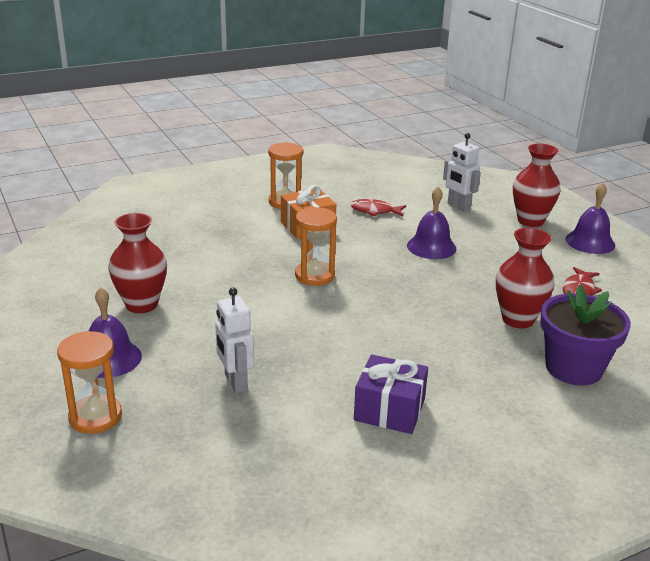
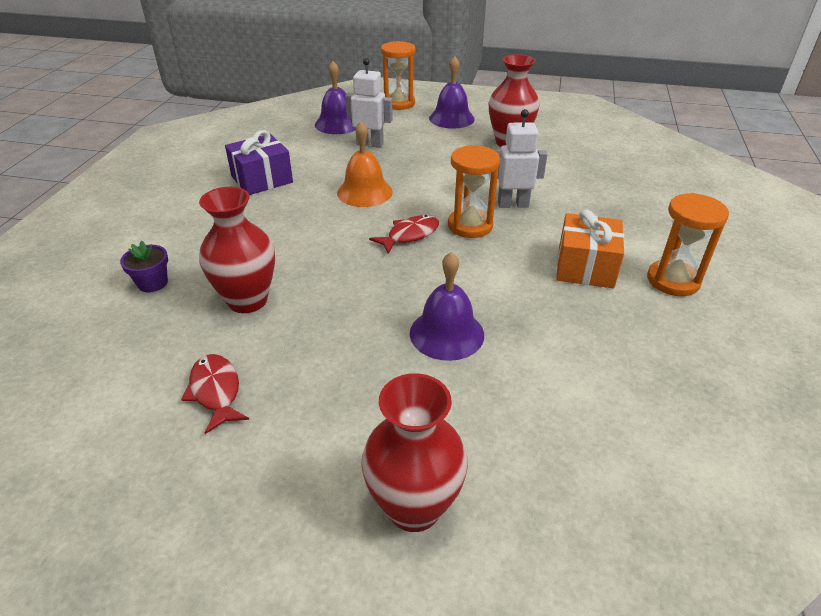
camera: 130 degrees right, 10 degrees up
(331, 340) = (364, 192): none -> orange bell
(375, 211) = (591, 342): red fish -> red fish (410, 235)
(458, 206) = (542, 447): white robot -> white robot (513, 204)
(573, 368) = (152, 283): purple flower pot -> purple flower pot, size x0.47
(590, 242) = (277, 529): purple bell -> purple bell (338, 124)

